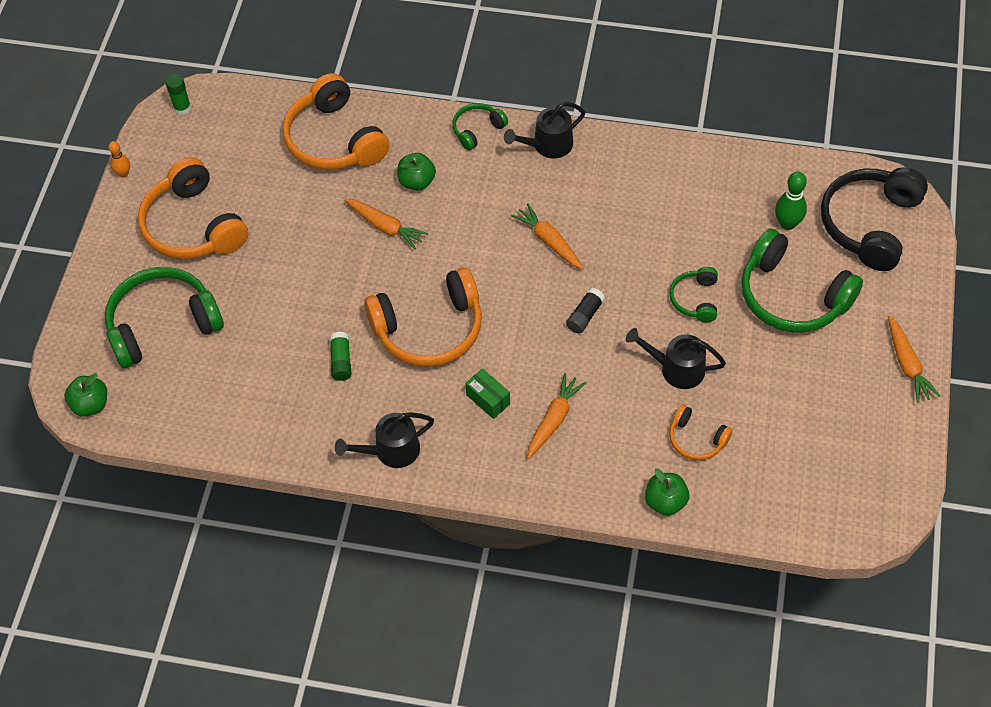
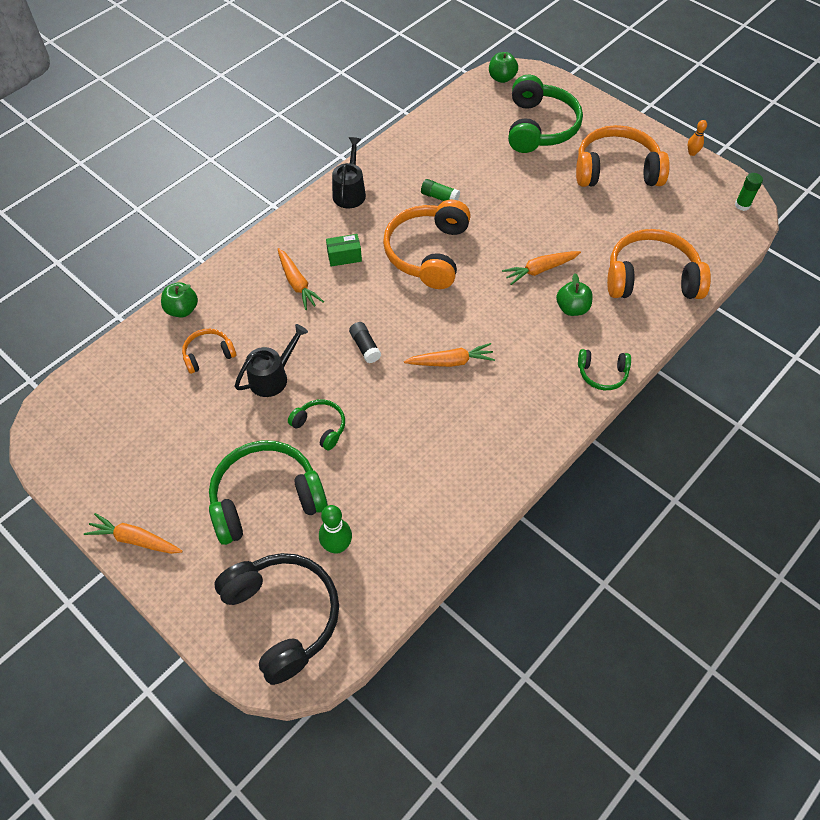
camera: 120 degrees right, 0 degrees up
(477, 130) = (602, 374): green headphones -> green headphones turned 105 degrees clockwise
(548, 145) = (552, 414): black watering can -> none

